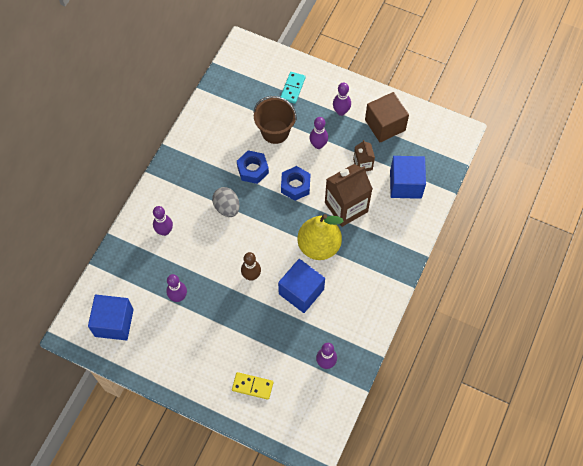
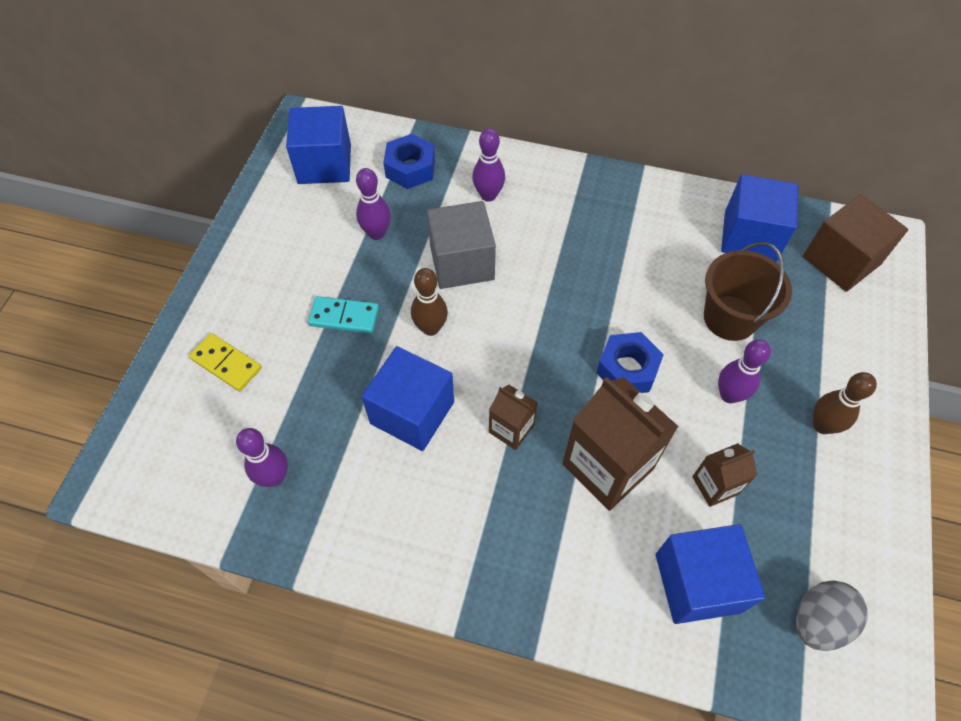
camera: 80 degrees right, 5 degrees down
(210, 253) = (462, 262): none -> grey cube
(226, 107) = (750, 236): none -> blue cube
(227, 207) = (552, 270): grey egg -> grey egg (818, 621)
(252, 170) = (638, 296): blue nut -> blue nut (410, 168)
(252, 386) = (226, 363): yellow domino -> yellow domino turned 60 degrees counterclockwise
(292, 88) = (835, 331): turquoise domino -> turquoise domino (344, 316)
(319, 246) = (511, 429): yellow pear -> brown carton
(341, 111) = (822, 425): purple bowling pin -> brown bowling pin
(385, 125) = (827, 518): brown cube -> brown cube (841, 260)

